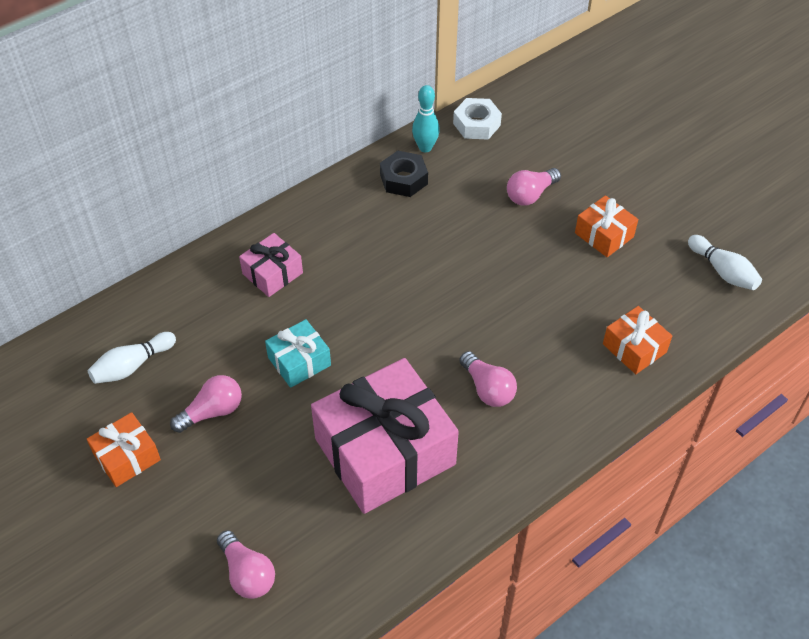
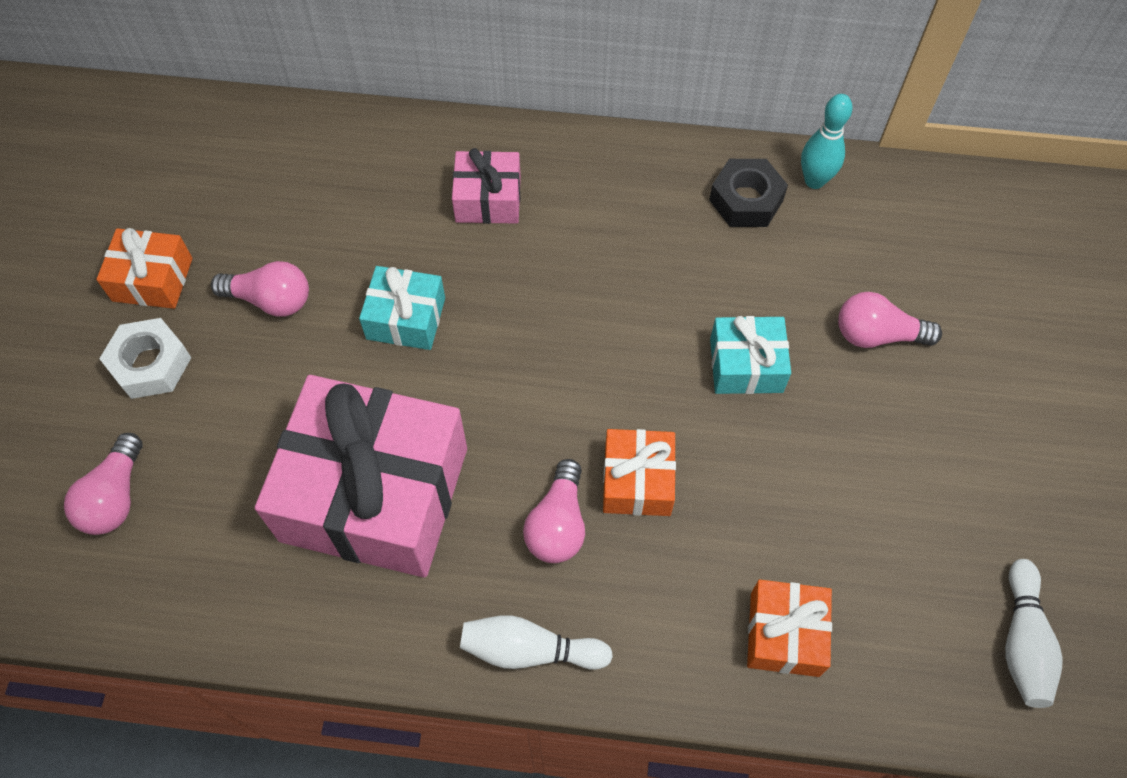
camera: 45 degrees right, 10 degrees up
(132, 366) = (257, 190): white bowling pin -> white bowling pin (529, 650)
(476, 124) = (910, 197): white nut -> white nut (151, 364)
(489, 252) = (746, 365): none -> turquoise gift
(604, 235) = (913, 460): orange gift -> orange gift (637, 481)

